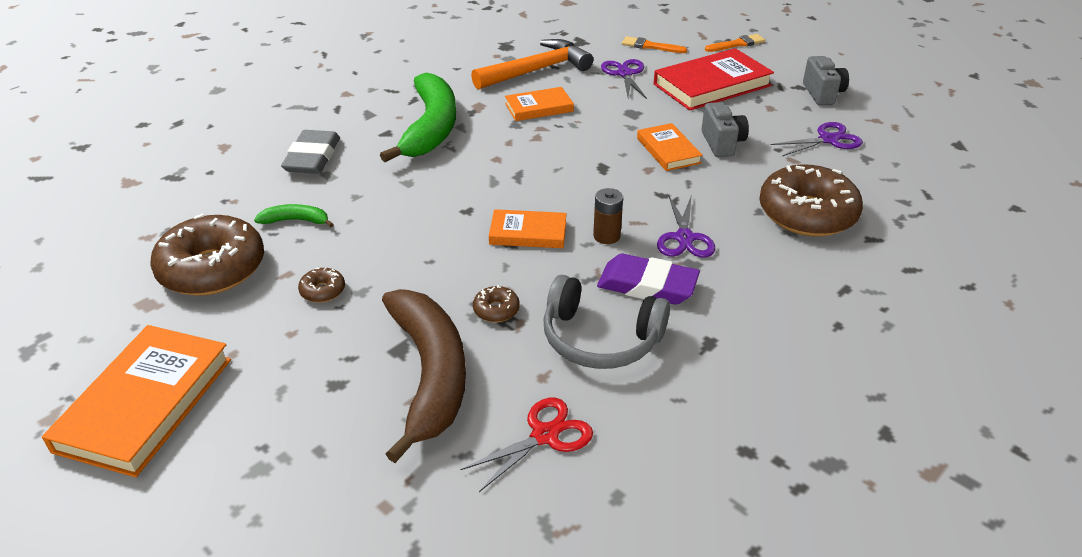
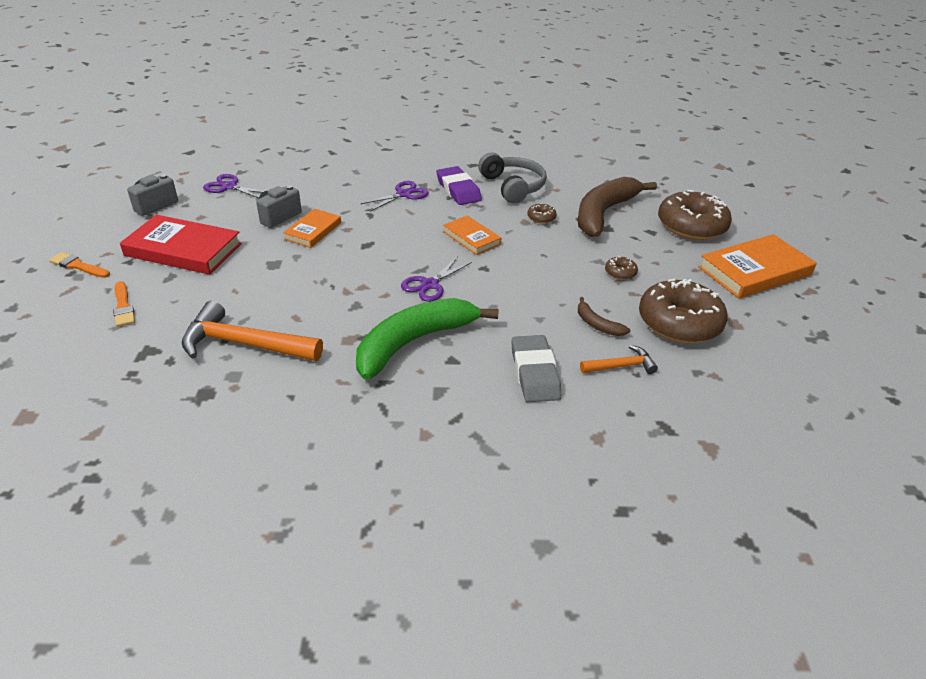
camera: 135 degrees left, 0 degrees up
(243, 199) = (621, 366): none -> orange hammer
(296, 221) = (597, 324): green banana -> brown banana
(312, 157) = (534, 373): grey eraser -> grey eraser turned 60 degrees counterclockwise
(539, 107) = (315, 308): orange book -> none
(544, 435) = (581, 177): red scissors -> none
(606, 236) = (436, 215): brown battery -> none
(625, 74) = (202, 295): purple scissors -> purple scissors (430, 285)
(807, 214) = (331, 171): brown donut -> brown donut (691, 226)

